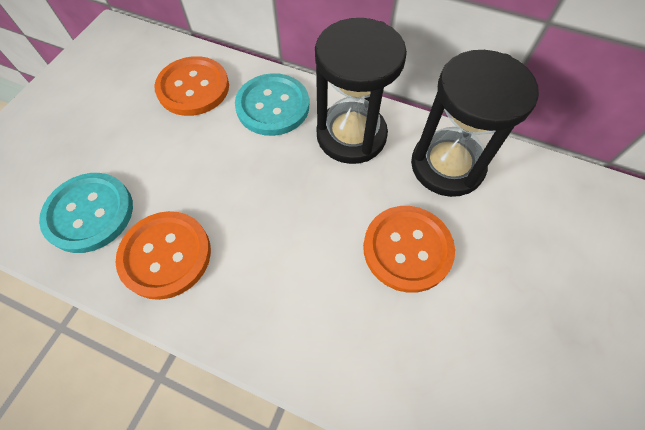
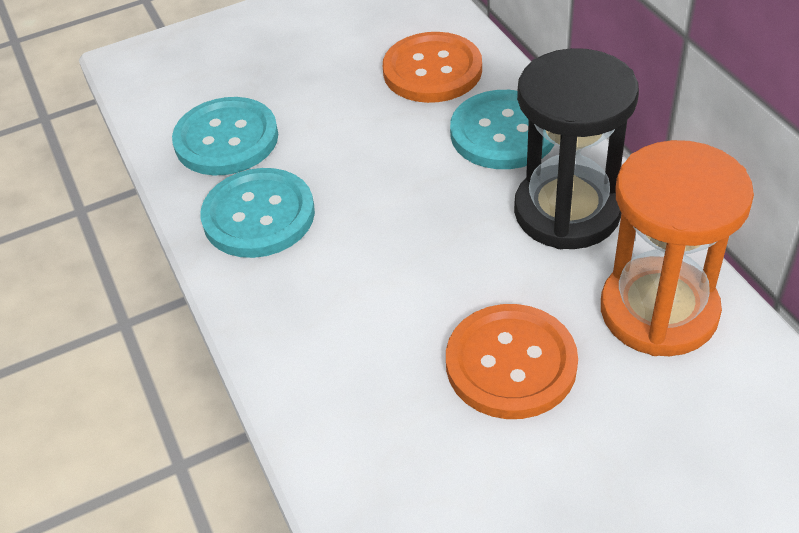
camera: 45 degrees right, 15 degrees down
(166, 255) = (258, 215): orange button -> turquoise button
(447, 165) = (658, 311): black hourglass -> orange hourglass

